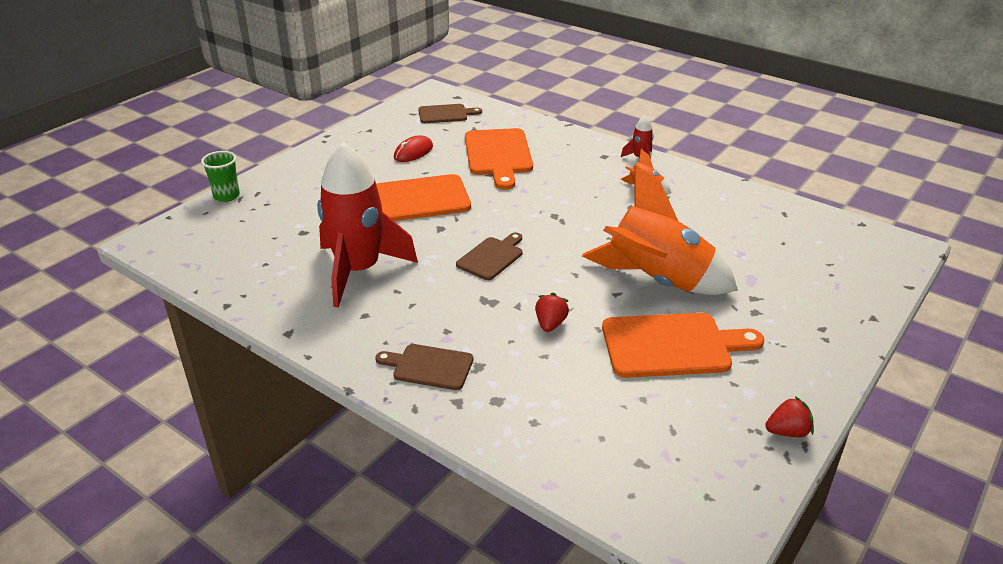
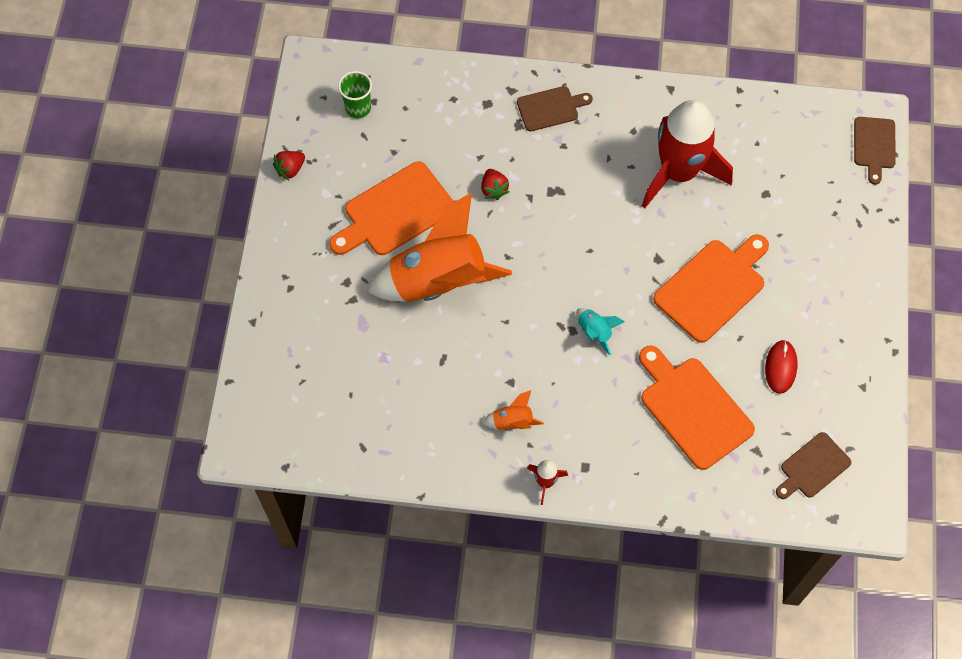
camera: 150 degrees right, 30 degrees up
(226, 196) = (880, 205): green cup -> green cup (358, 108)
(492, 257) = (587, 243): brown cutting board -> brown cutting board (874, 146)
(536, 209) = (594, 332): none -> turquoise rocket

